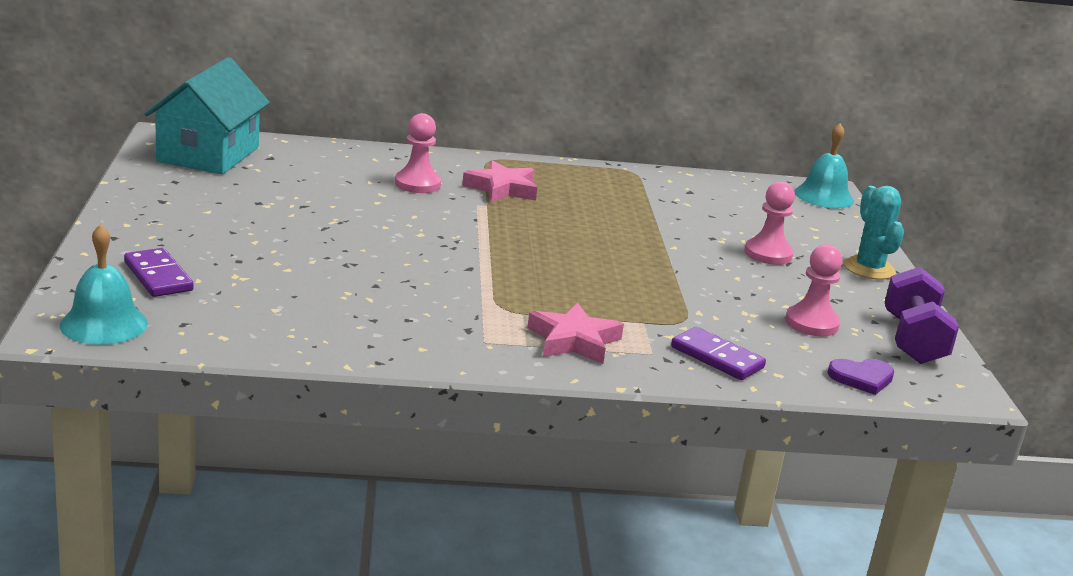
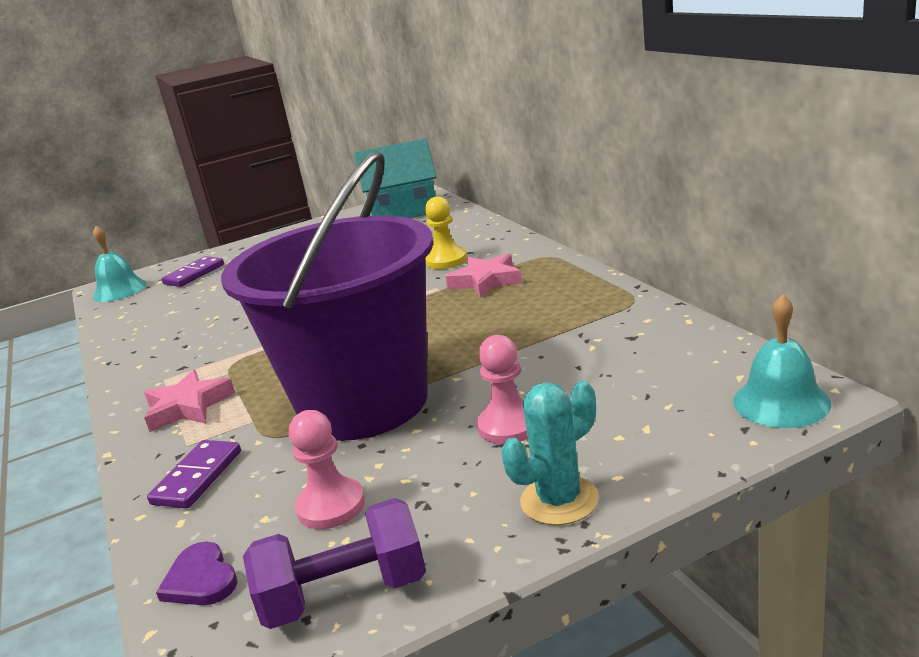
camera: 75 degrees right, 0 degrees up
(417, 184) = (446, 260): pink pawn -> yellow pawn
(672, 281) = (364, 403): none -> purple bucket

